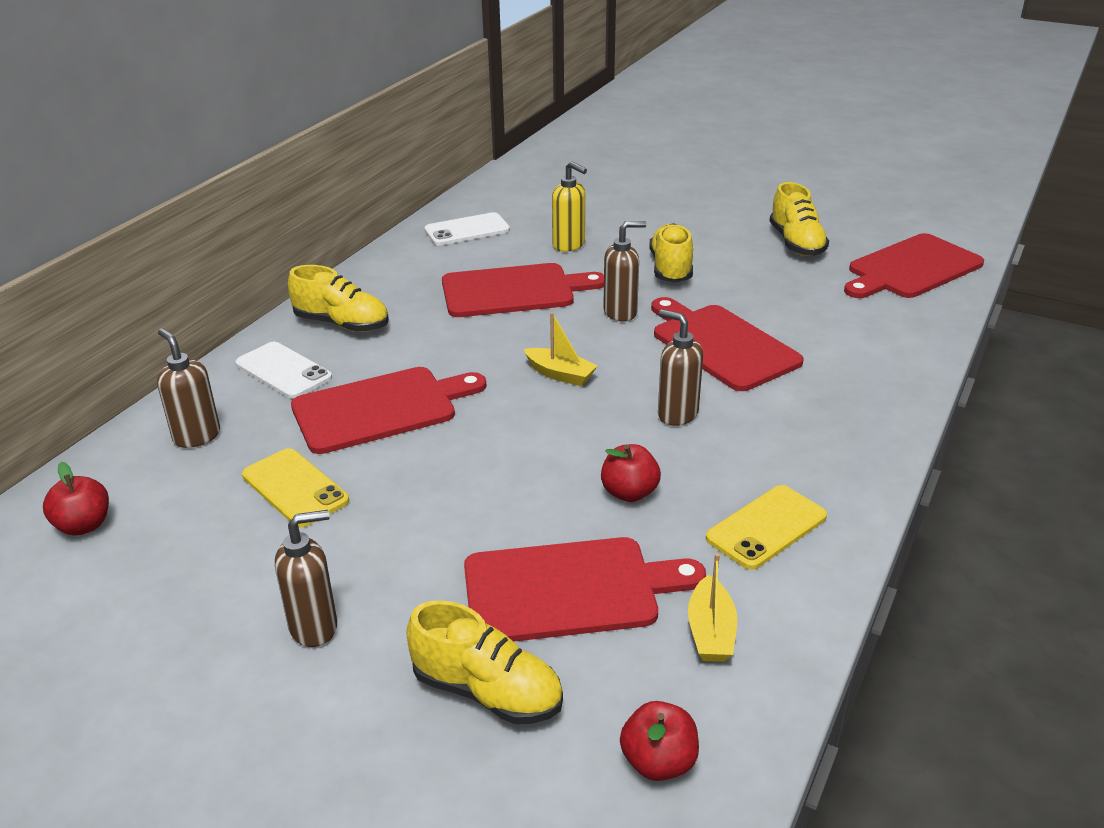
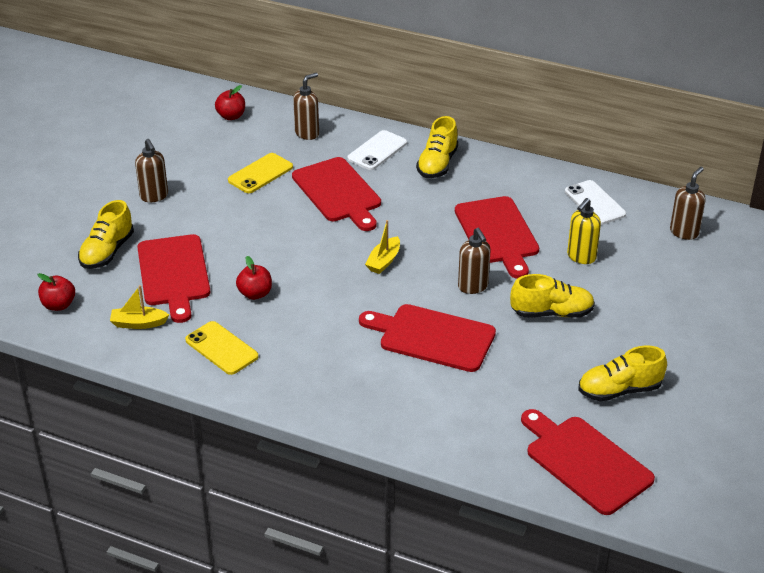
camera: 85 degrees right, 5 degrees up
(677, 414) = (339, 314): brown soap dispenser -> brown soap dispenser (684, 232)
(721, 345) = (432, 337): red cutting board -> red cutting board turned 120 degrees counterclockwise

